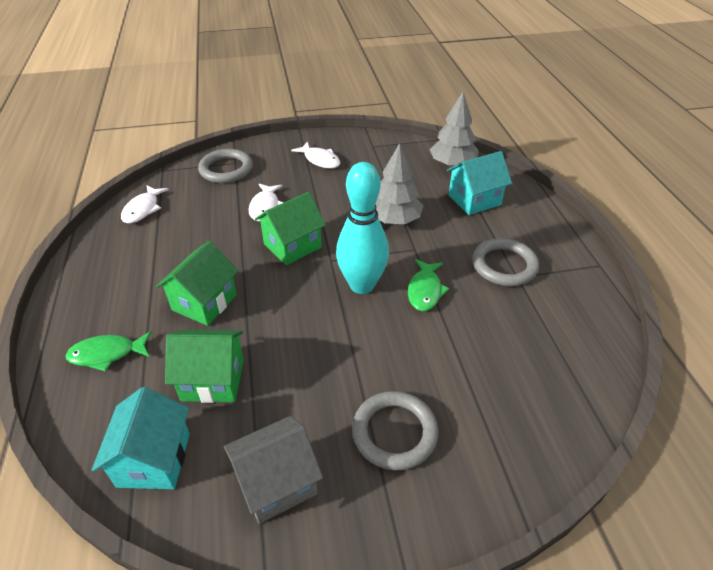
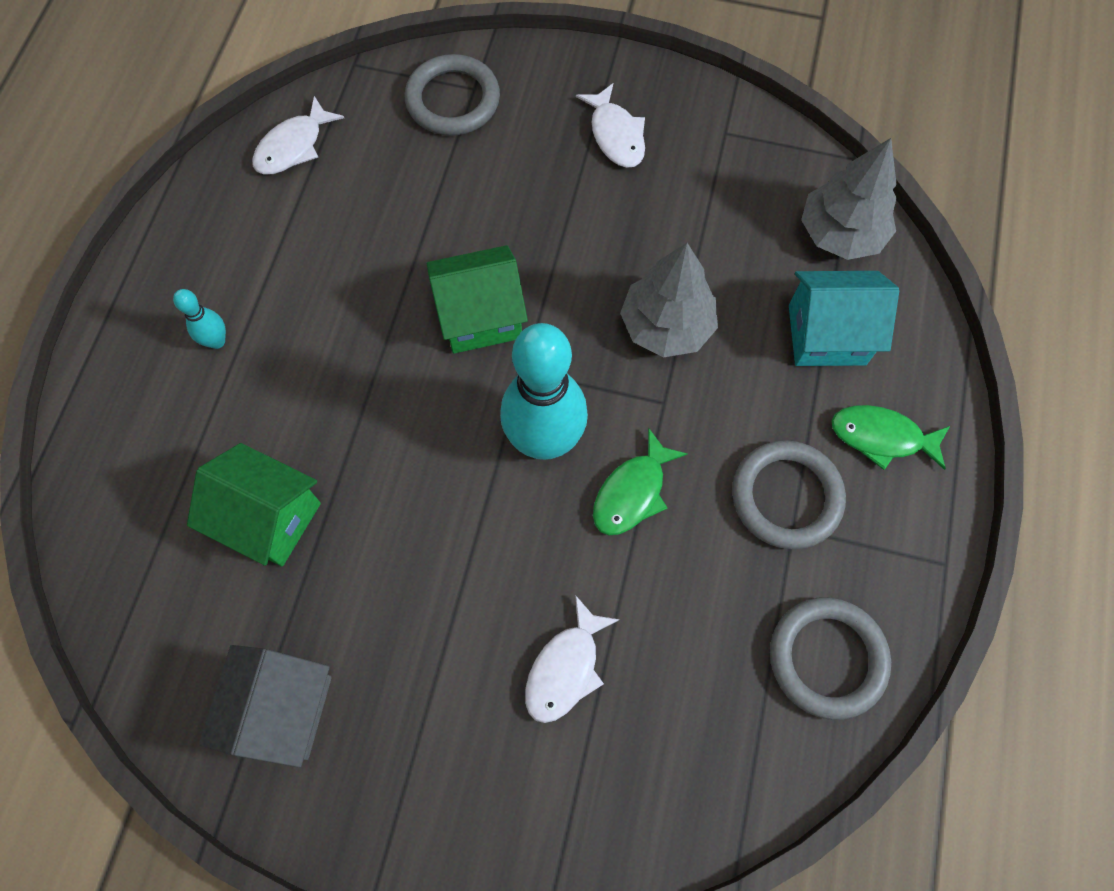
camera: 25 degrees right, 25 degrees up
(107, 354) = (156, 414): green fish -> green fish (882, 437)
(134, 305) = (217, 341): none -> turquoise bowling pin
(154, 459) = (157, 607): turquoise house -> none
(204, 302) = (310, 376): green house -> none
(265, 207) = (476, 214): white fish -> white fish (565, 668)
(277, 483) = (282, 709): grey house -> grey house turned 75 degrees counterclockwise
(394, 432) = (458, 709): grey ring -> grey ring (827, 658)

